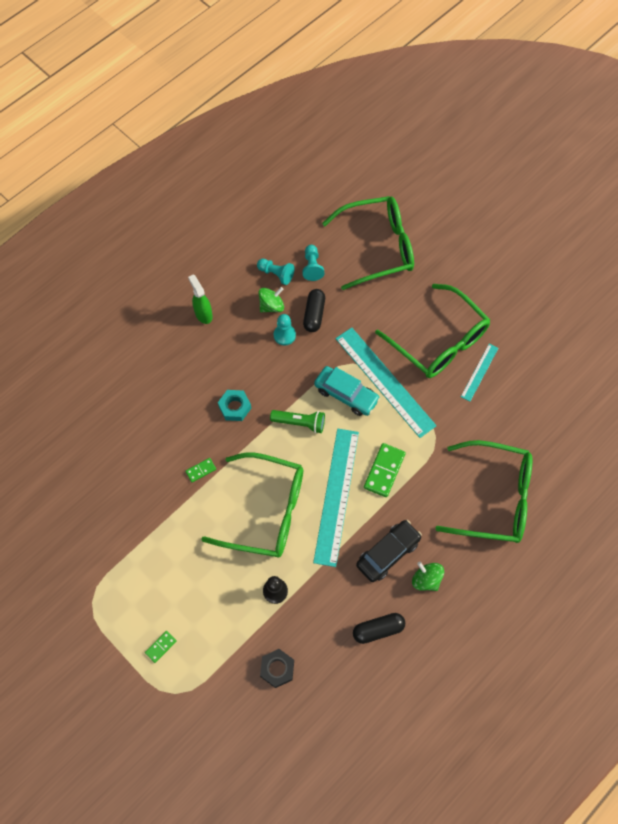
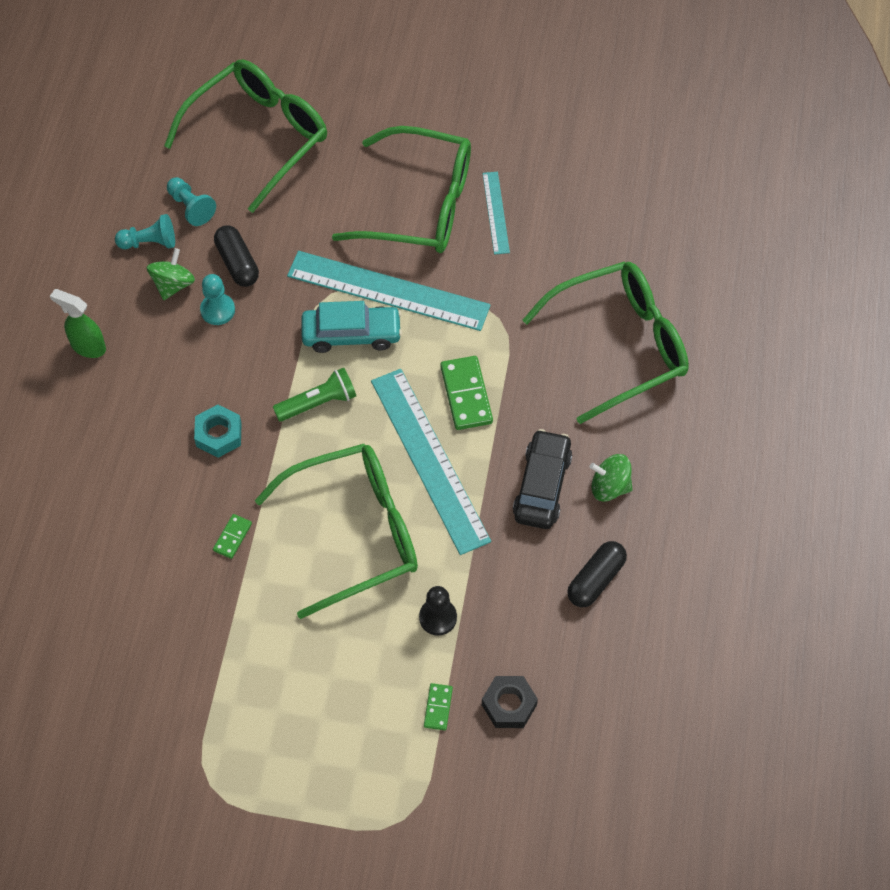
camera: 35 degrees left, 5 degrees down
(161, 647) = (343, 777): green domino -> green domino (438, 707)

